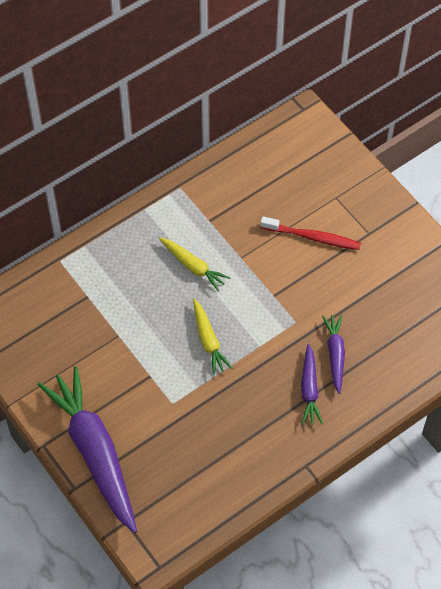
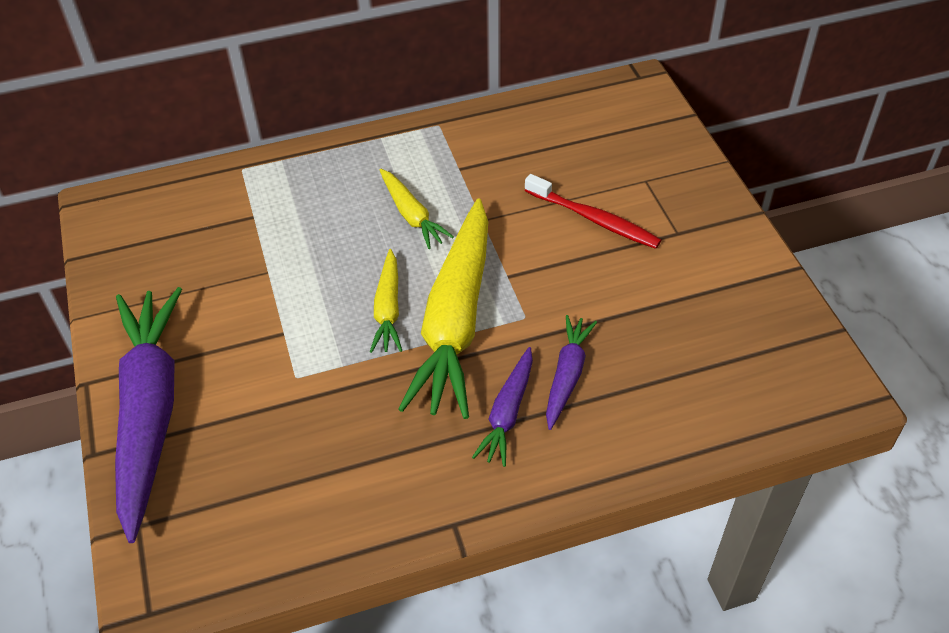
camera: 20 degrees right, 10 degrees down
(254, 336) = (455, 320): none -> yellow carrot

